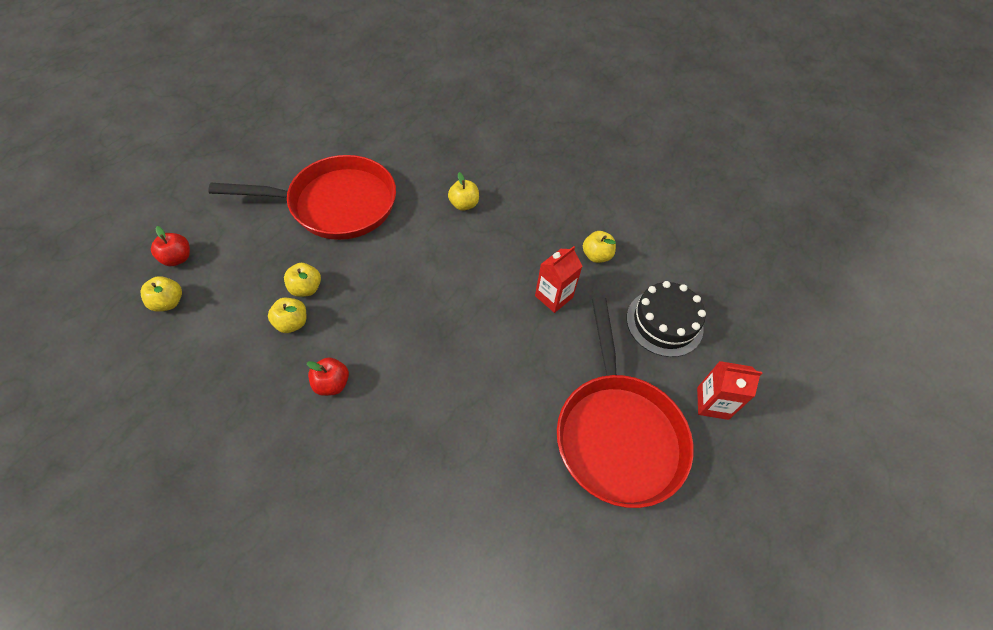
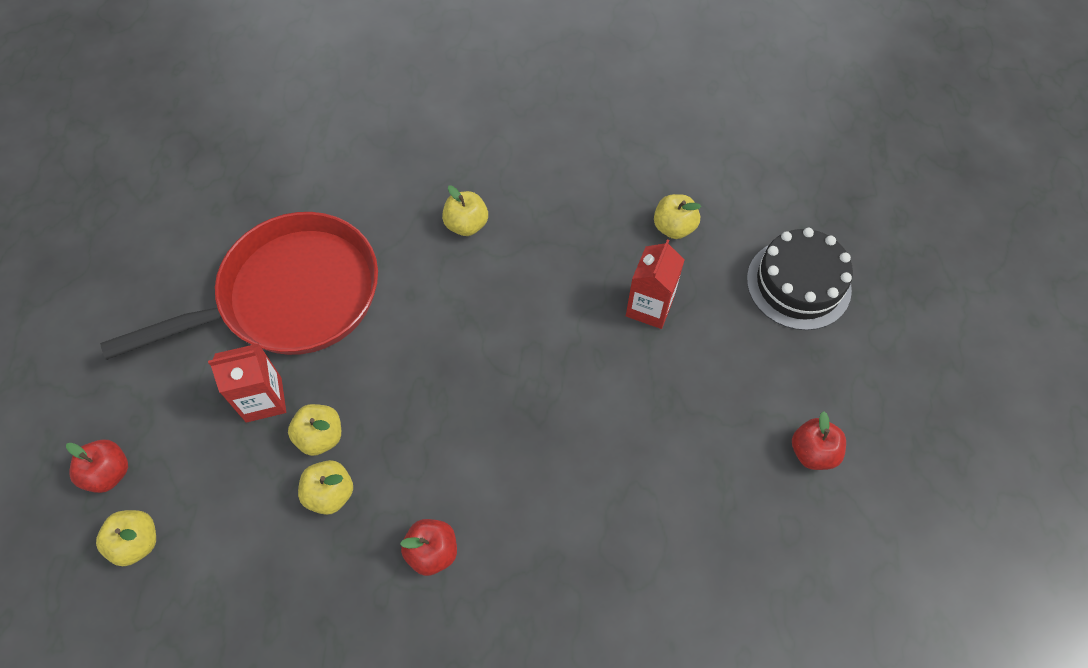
camera: 20 degrees left, 5 degrees up
(617, 433) = (812, 452): red pan -> red apple
(712, 403) = (900, 364): red carton -> red carton (263, 399)

